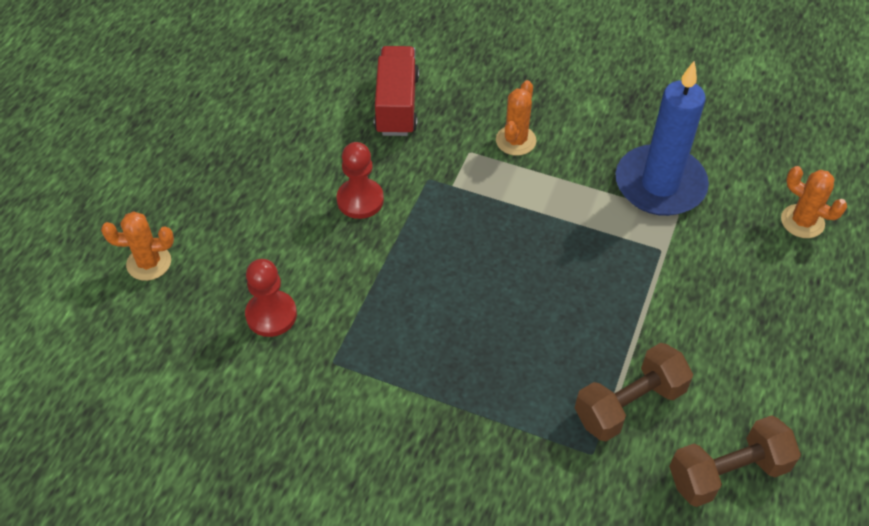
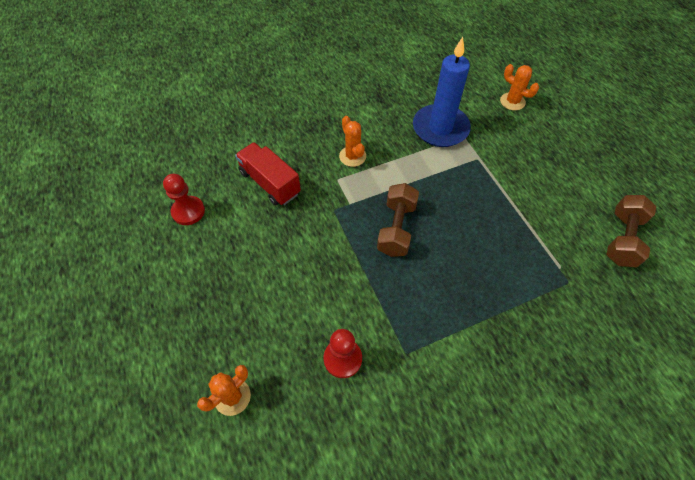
camera: 45 degrees left, 5 degrees up
(360, 200) = (312, 250): red pawn -> red pawn (188, 211)
(629, 404) = (553, 244): brown dumbbell -> brown dumbbell (396, 228)
(802, 221) = (512, 101): orange cactus -> orange cactus turned 45 degrees clockwise

